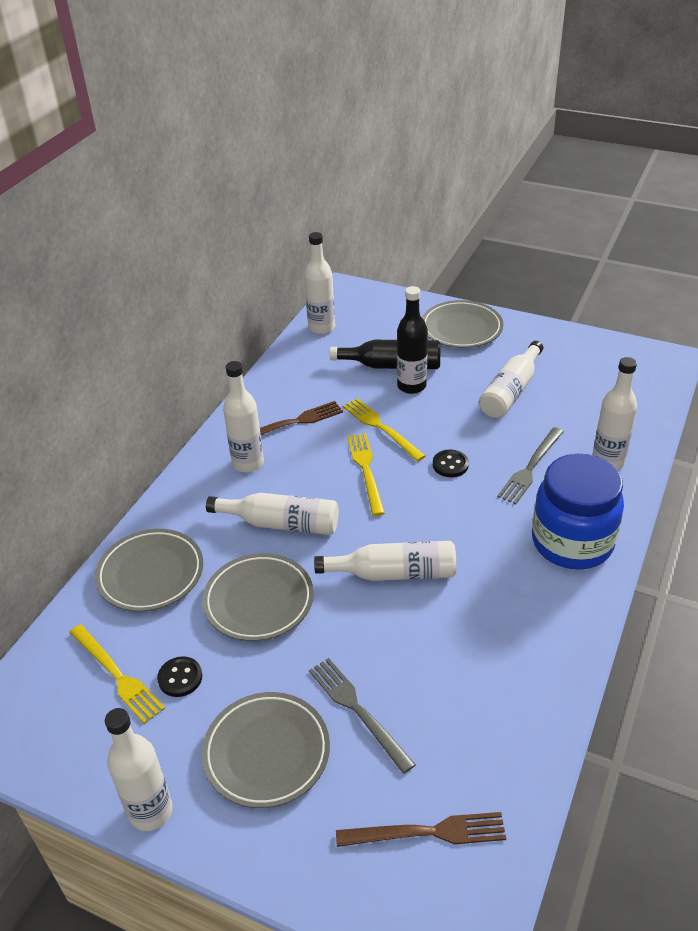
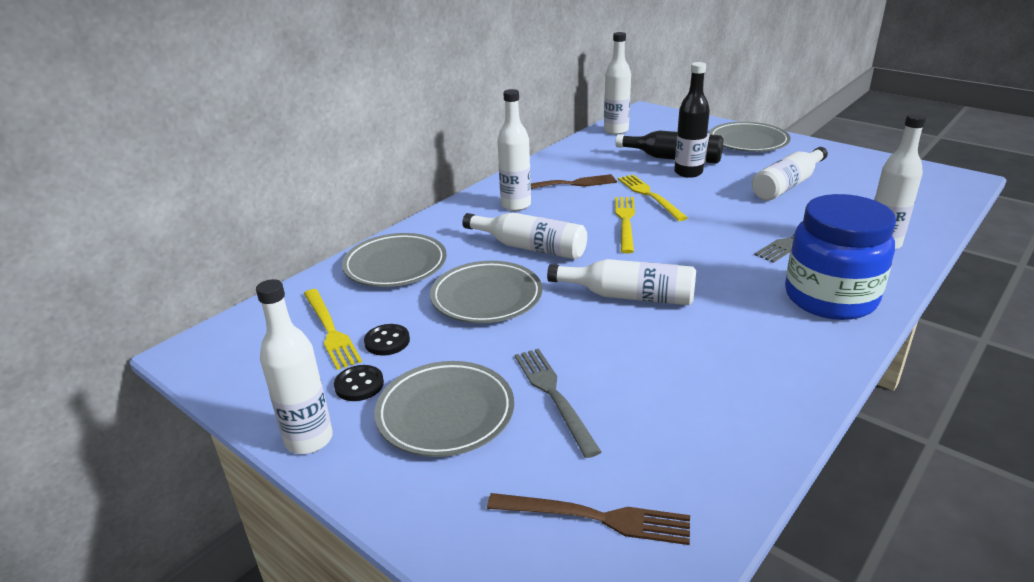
camera: 15 degrees right, 10 degrees down
(450, 465) = (711, 227): black button -> black button (359, 385)

